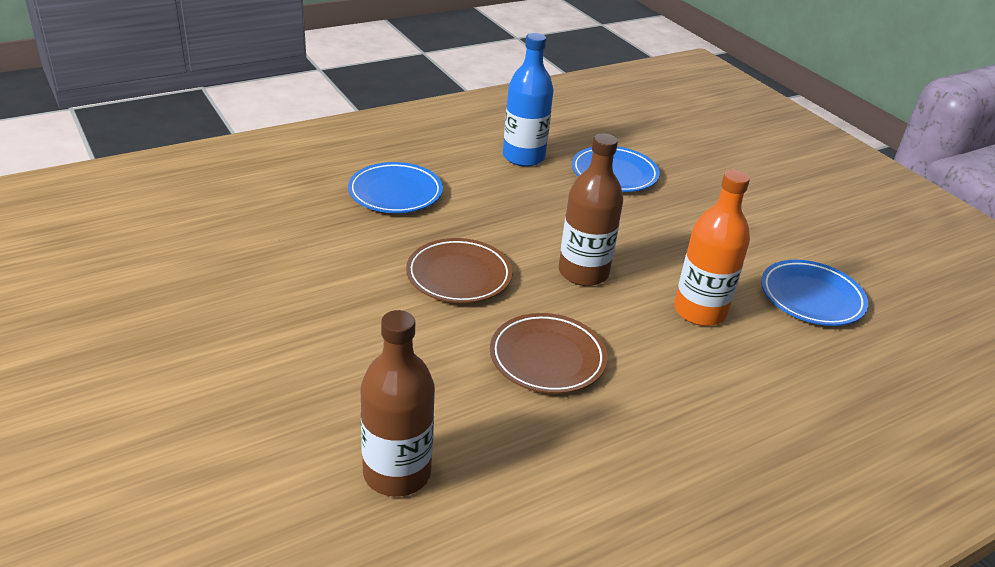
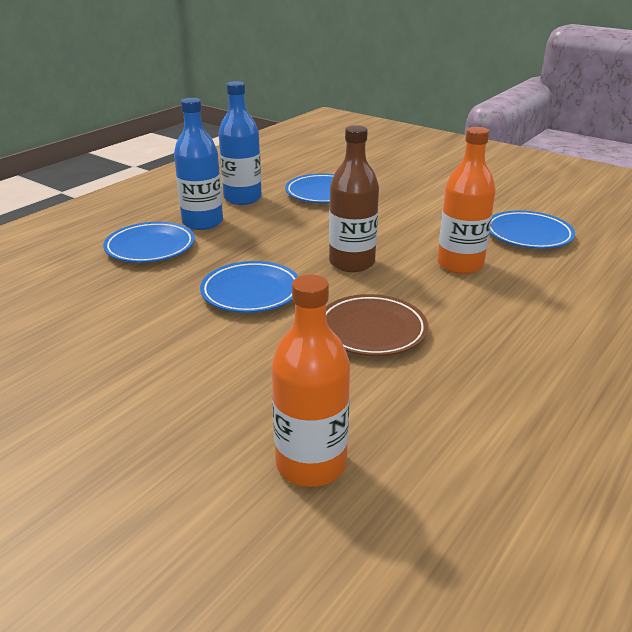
camera: 20 degrees left, 5 degrees down
(397, 473) = (311, 464): brown bottle -> orange bottle
(459, 276) = (251, 292): brown plate -> blue plate
(464, 177) = (202, 222): none -> blue bottle

